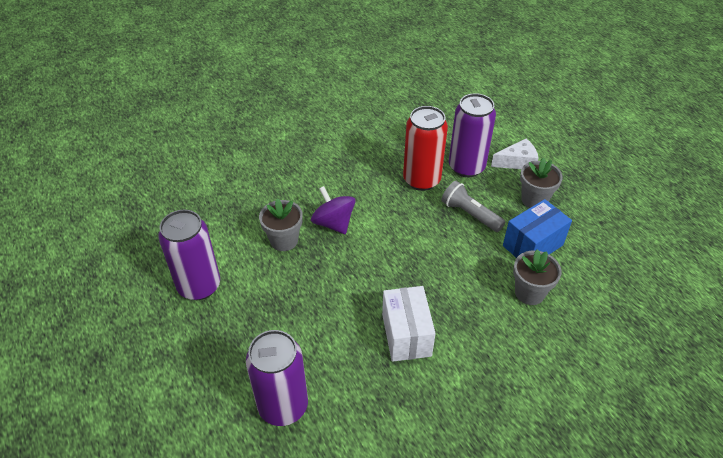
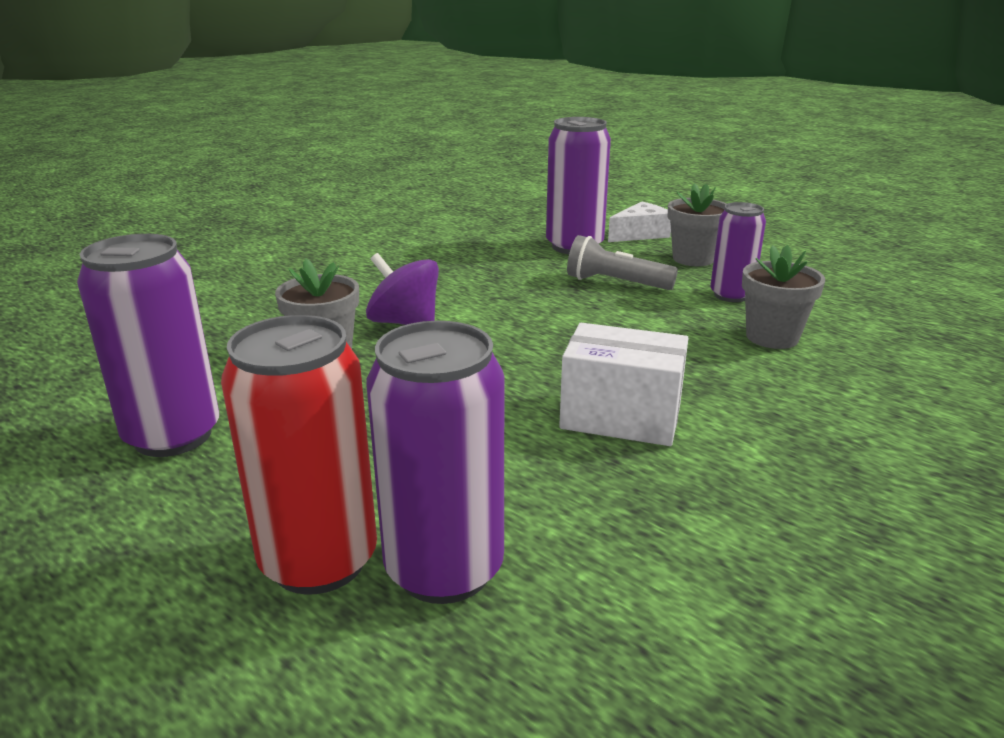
camera: 20 degrees left, 20 degrees down
(406, 335) = (620, 417): white box -> white box turned 45 degrees counterclockwise
(421, 180) = (518, 265): red can -> red can (319, 561)
(533, 245) = (731, 295): blue box -> purple can

